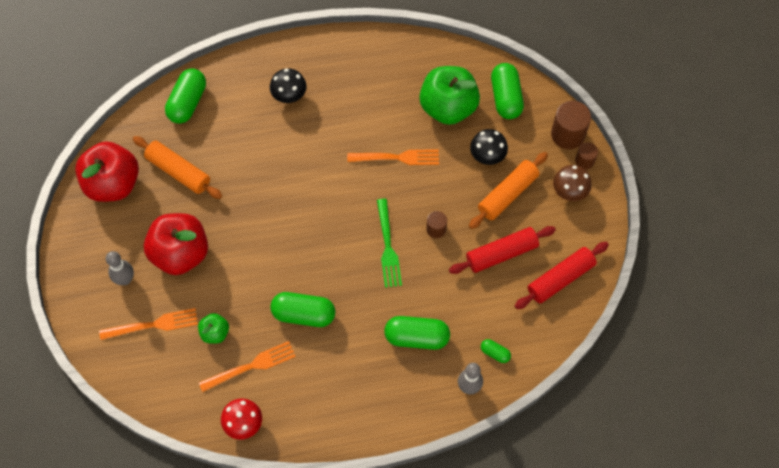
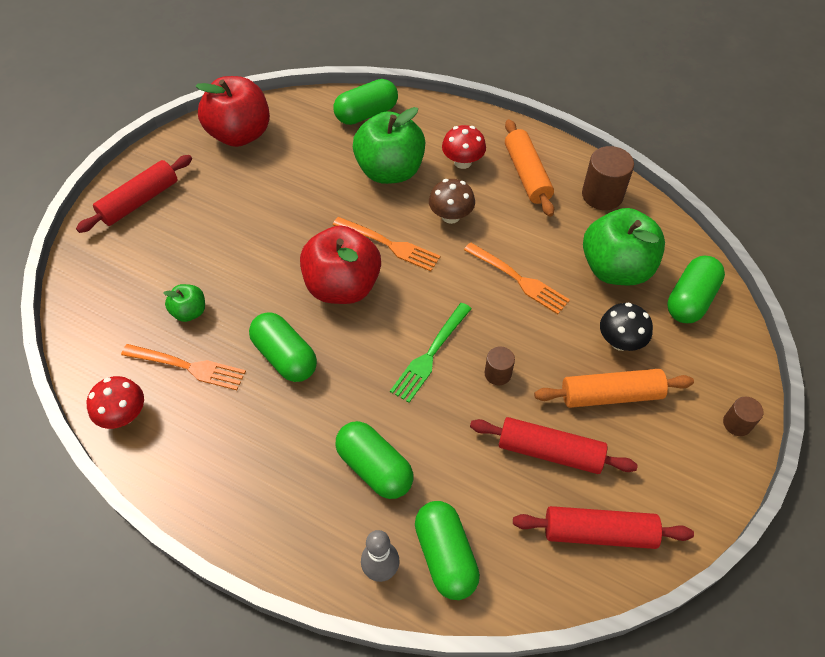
camera: 40 degrees right, 10 degrees down
(96, 285) = (139, 201): none -> red rolling pin
(125, 279) = (167, 213): grey bowling pin -> none
(153, 325) = (147, 265): orange fork -> orange fork (389, 244)
(178, 171) = (303, 160): orange rolling pin -> orange rolling pin (527, 174)
(180, 253) = (234, 224): red apple -> red apple (342, 286)
(247, 137) = (390, 171): none -> green apple
(289, 95) = (462, 162): black mushroom -> red mushroom
(495, 353) = (445, 556): green capsule -> green capsule, size x2.02
(568, 134) = (737, 382): brown cylinder -> brown cylinder (602, 195)
(569, 191) = (690, 443): brown mushroom -> brown mushroom (451, 216)

